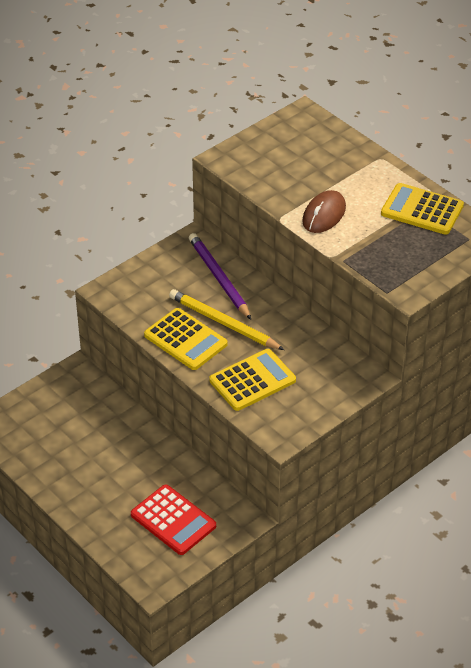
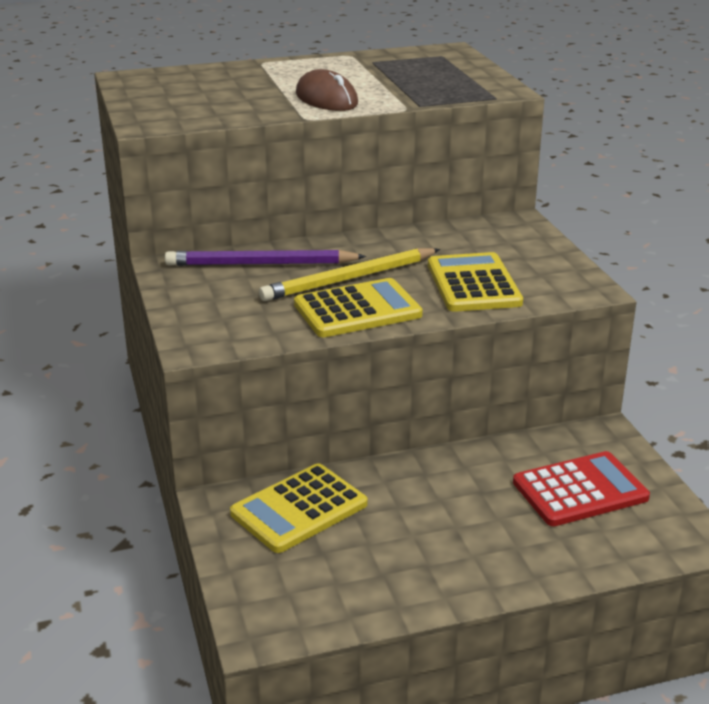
camera: 65 degrees left, 15 degrees down
(422, 210) = (372, 63): yellow calculator -> yellow calculator (299, 509)

